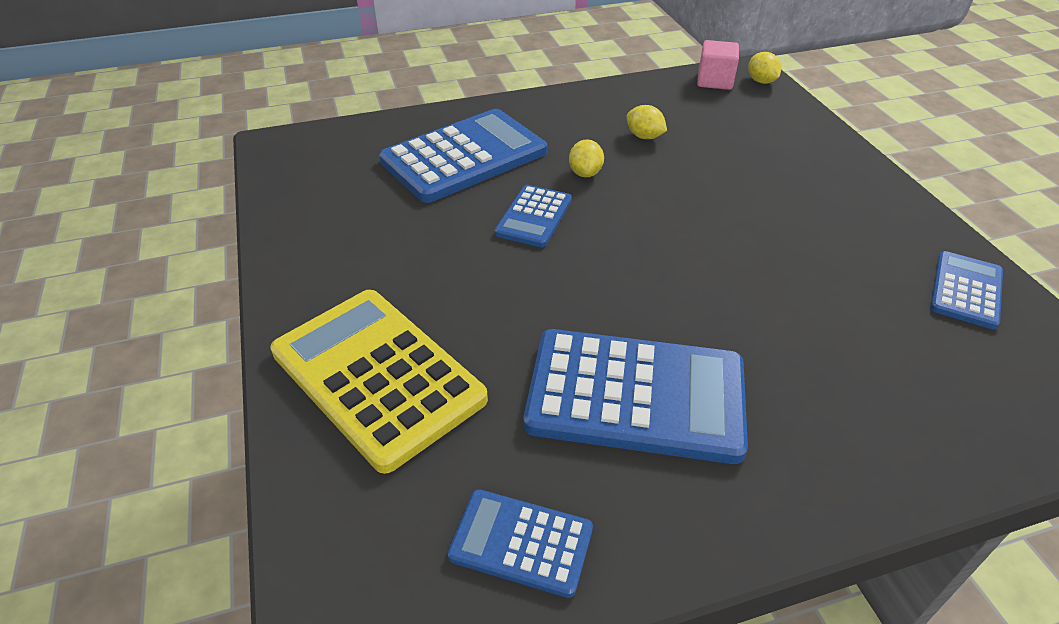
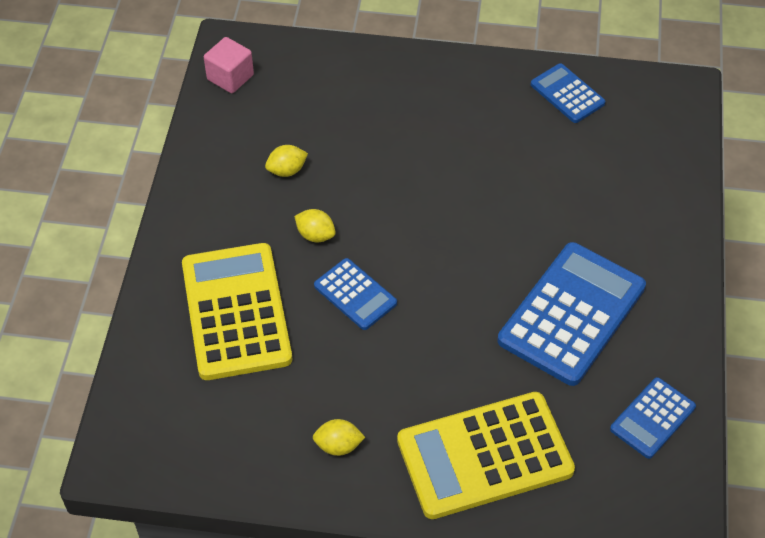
camera: 65 degrees left, 10 degrees up
(464, 157) = (236, 312): blue calculator -> yellow calculator
(761, 81) = (253, 47): yellow lemon -> yellow lemon (338, 446)

